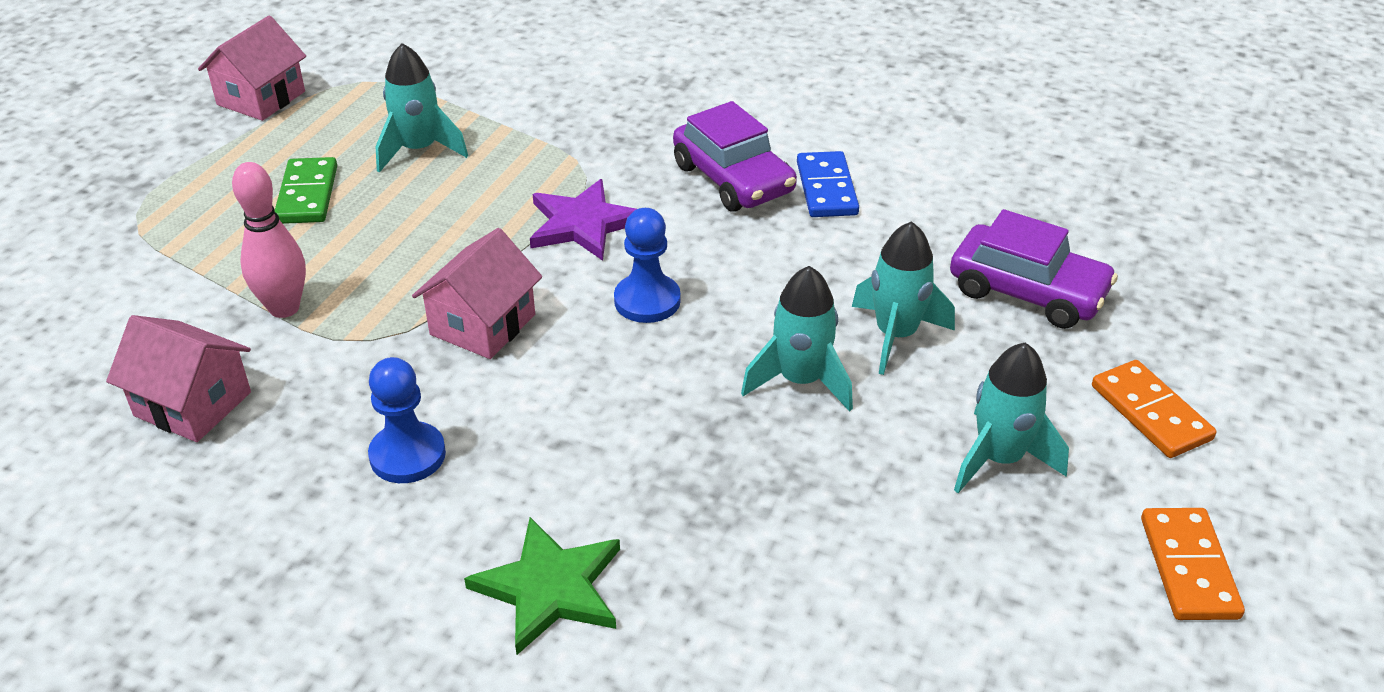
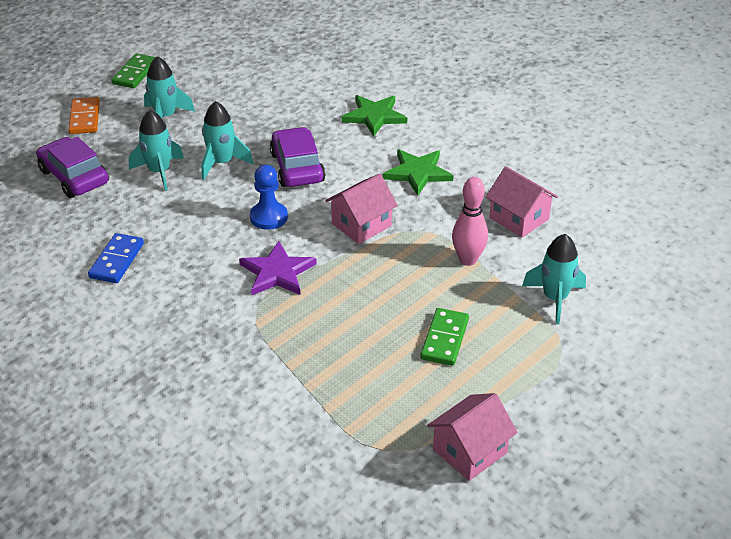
camera: 160 degrees left, 0 degrees up
(407, 455) = (417, 173): blue pawn -> green star
(419, 150) = (359, 360): turquoise rocket -> turquoise rocket (555, 298)
(733, 179) = (166, 282): purple car -> purple car (297, 167)
(1189, 567) = (135, 73): orange domino -> green domino

